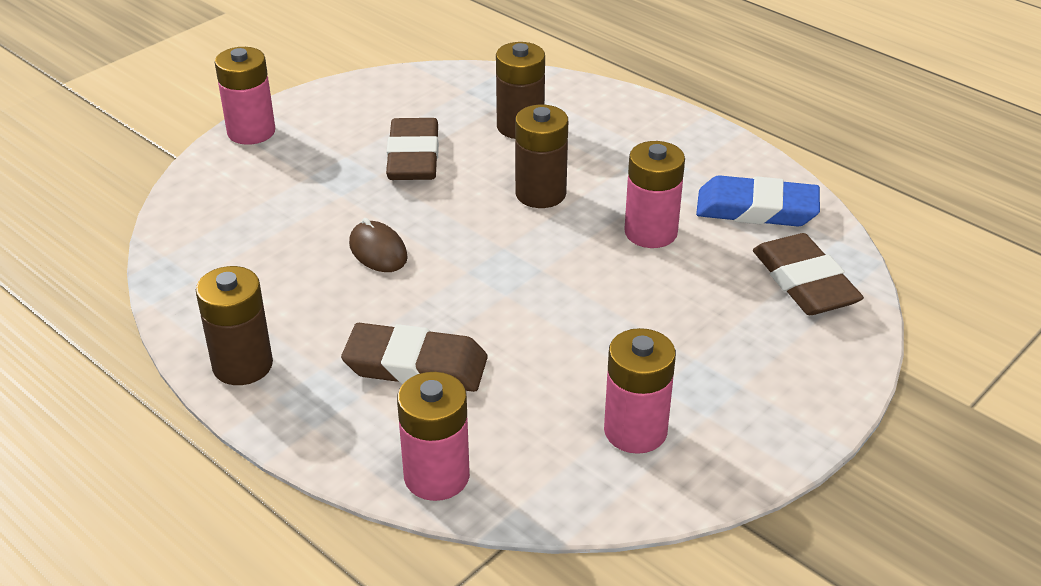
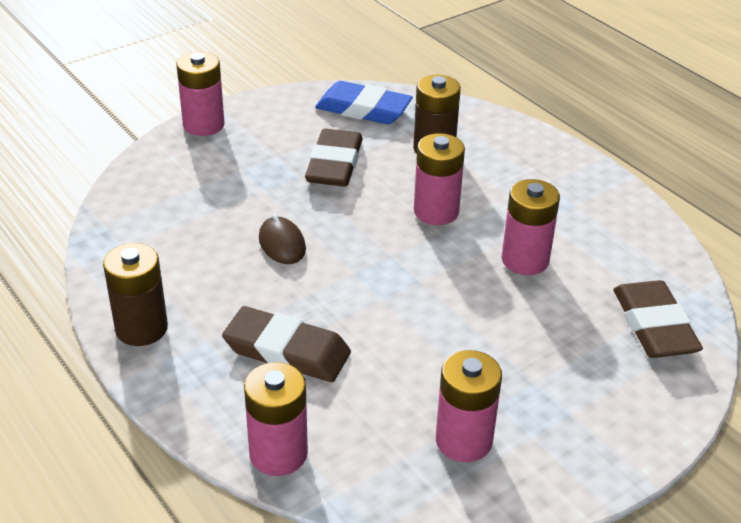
camera: 10 degrees right, 0 degrees up
(540, 194) = (436, 211): brown battery -> pink battery
(756, 209) = (627, 251): blue eraser -> blue eraser (363, 109)

